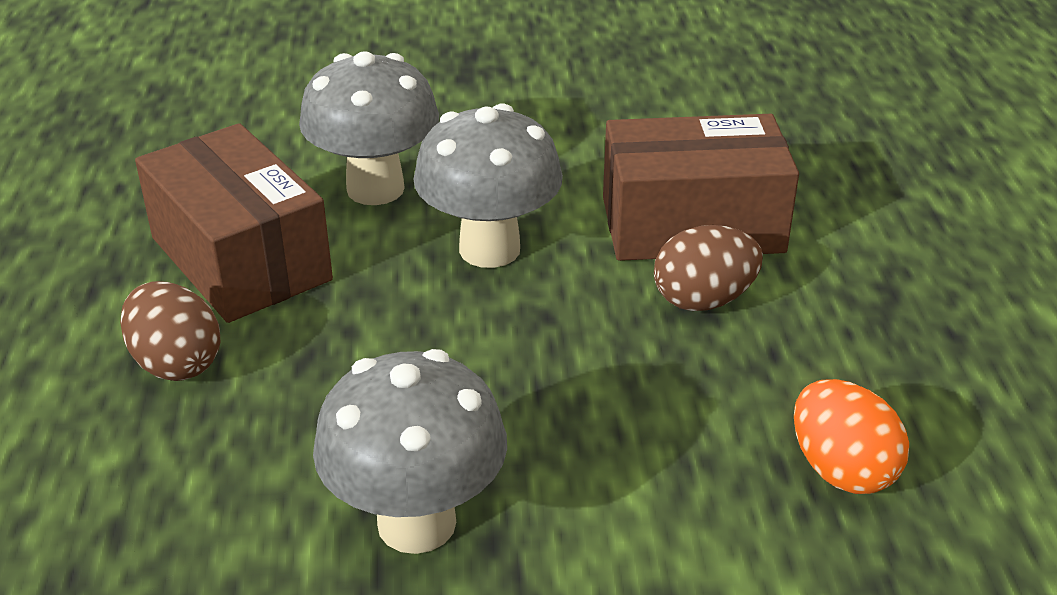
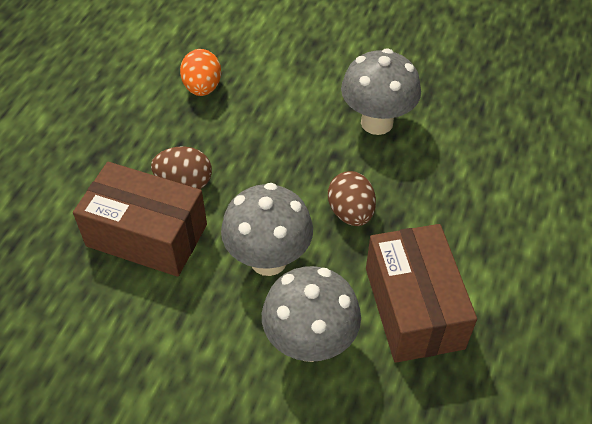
camera: 155 degrees left, 15 degrees up
(176, 363) = (462, 239): brown egg -> brown egg (351, 213)

